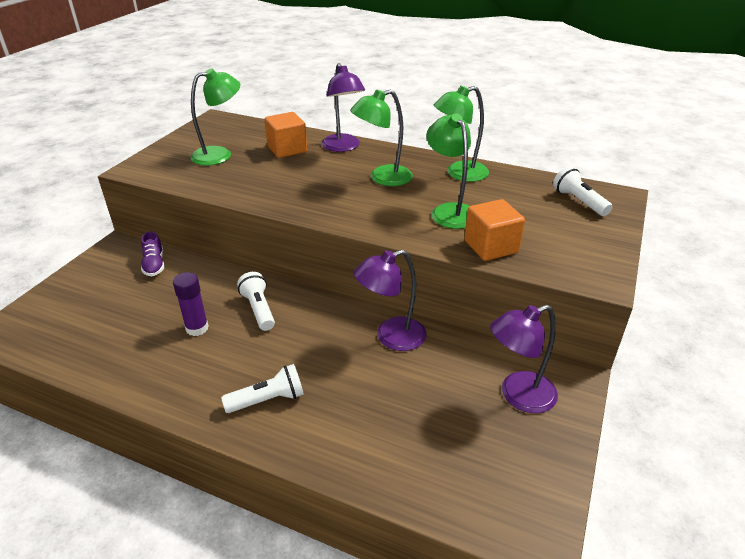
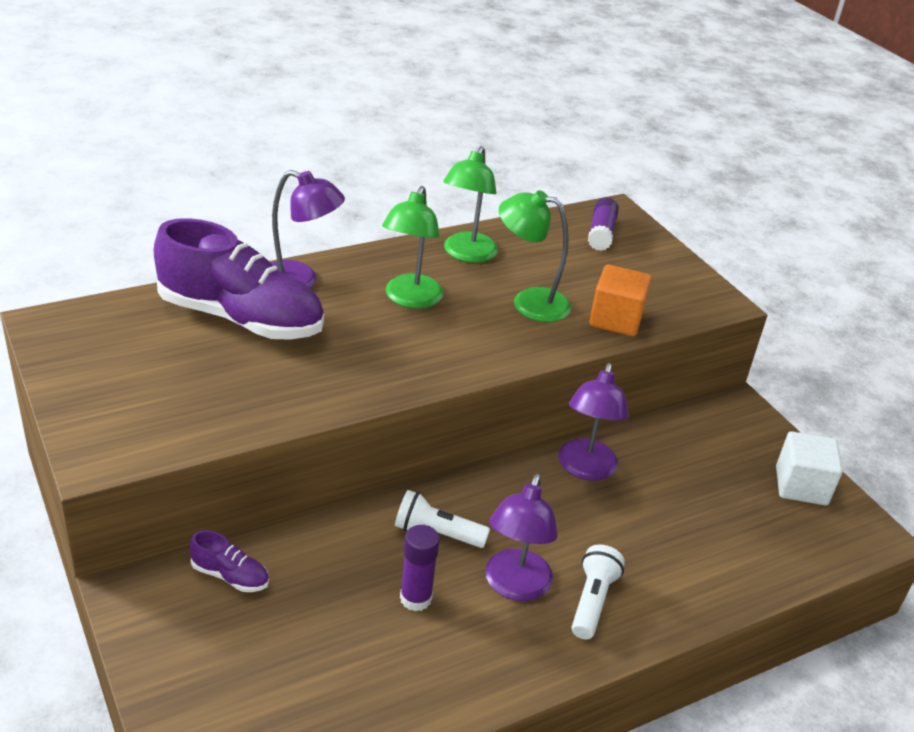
camera: 55 degrees left, 0 degrees up
(220, 155) = (172, 372): green lamp -> none
(287, 149) = (241, 318): orange cube -> purple shoe
(518, 396) = (731, 447): purple lamp -> purple lamp (514, 586)
(532, 457) = (801, 486): none -> white cube
(579, 202) = (601, 233): white flashlight -> purple glue stick

